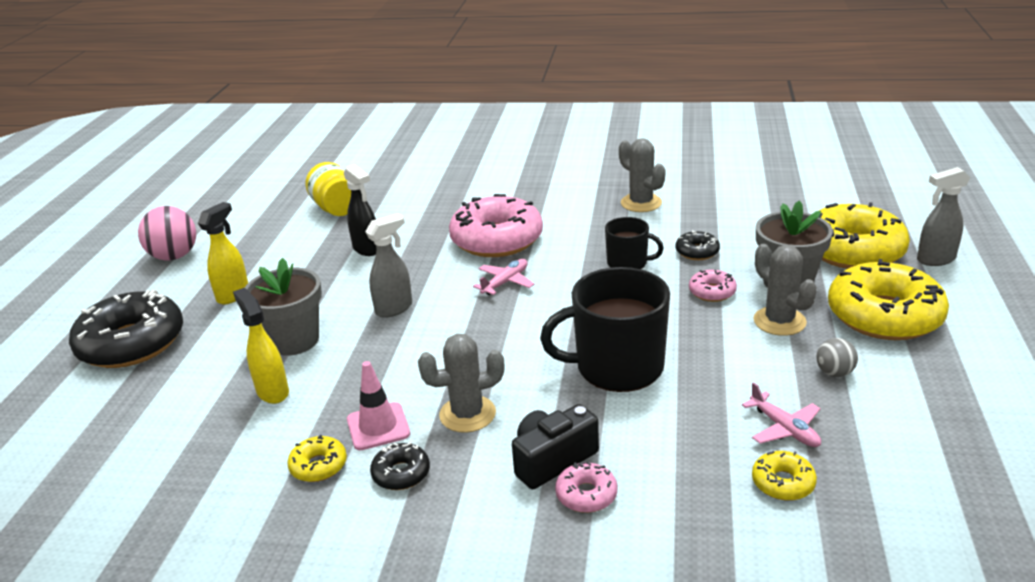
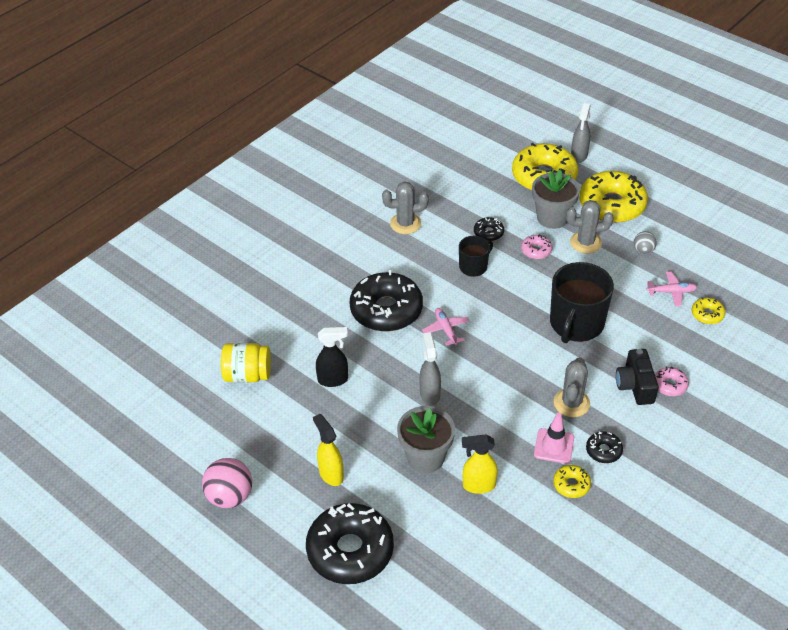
camera: 60 degrees left, 15 degrees up
(497, 240) = (386, 310): pink donut -> black donut

